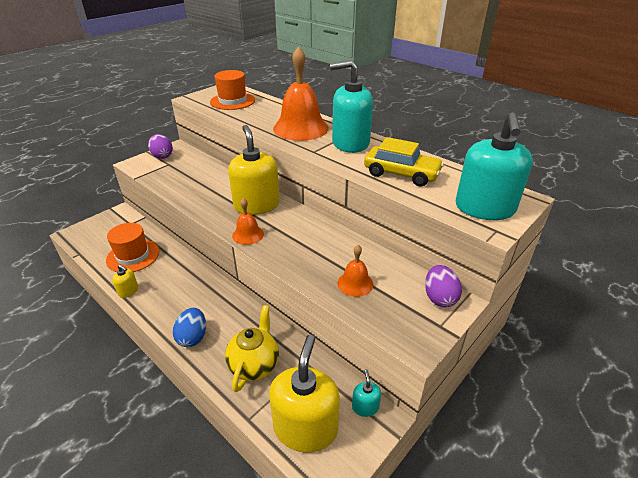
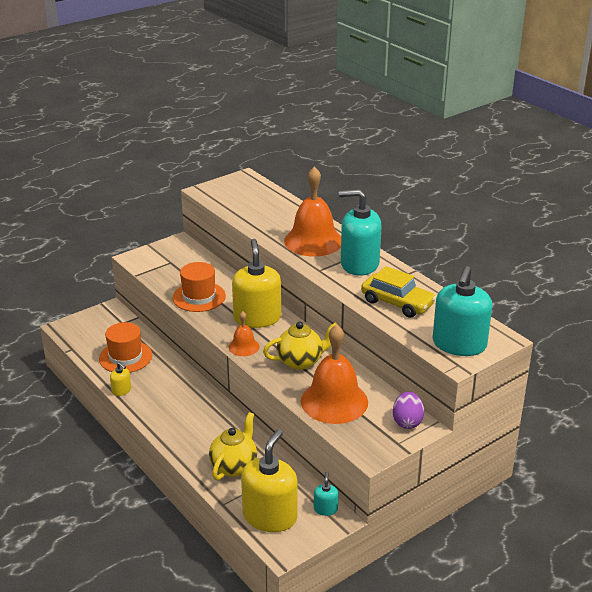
camera: 10 degrees right, 5 degrees down
(162, 156) = (164, 252): purple egg -> none
(193, 337) = (180, 437): blue egg -> none
(232, 101) = (247, 198): orange hat -> orange hat (199, 297)
(309, 243) = (300, 361): none -> yellow teapot
(355, 283) = (334, 401): orange bell -> orange bell, size x2.02

